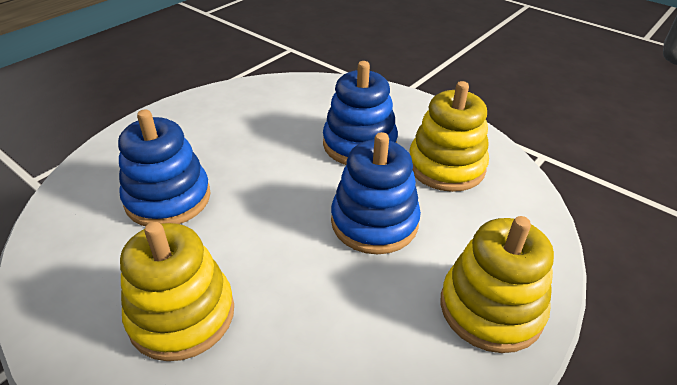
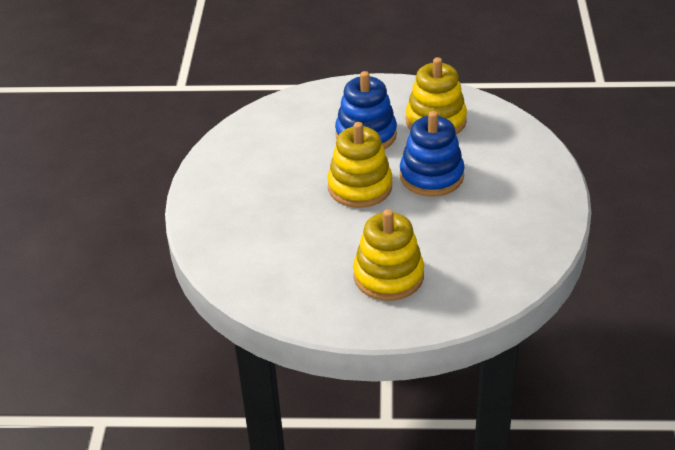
camera: 35 degrees left, 0 degrees up
(168, 198) = (290, 232): blue stacking toy -> none
(491, 308) = (535, 184): yellow stacking toy -> yellow stacking toy (360, 187)

